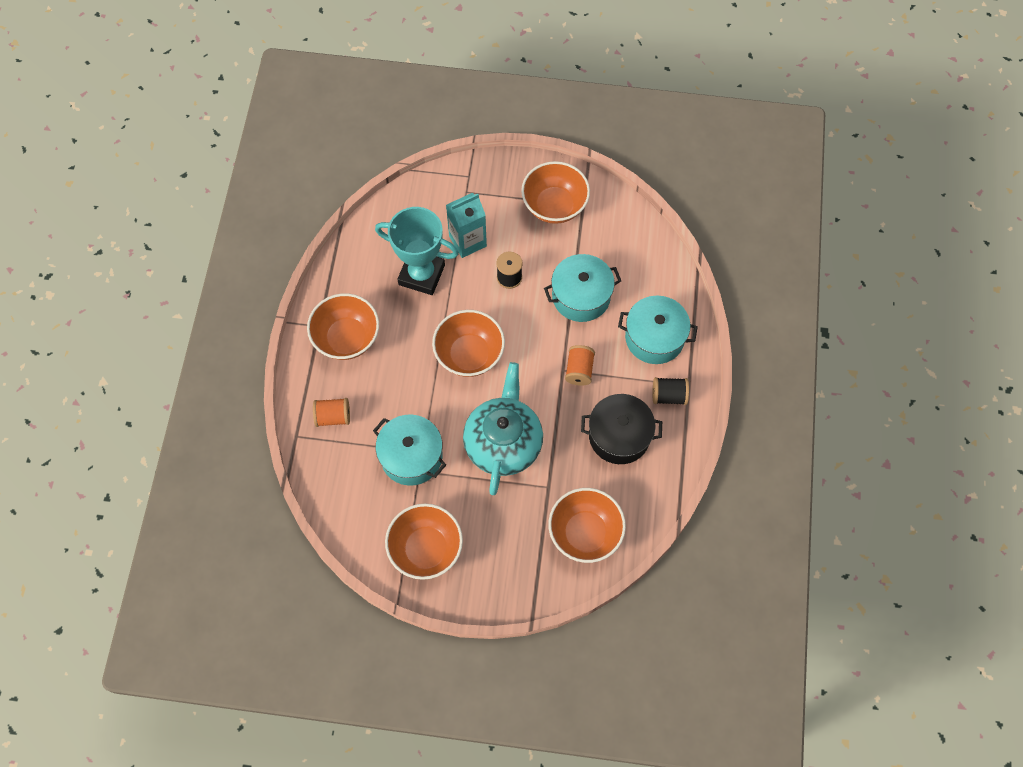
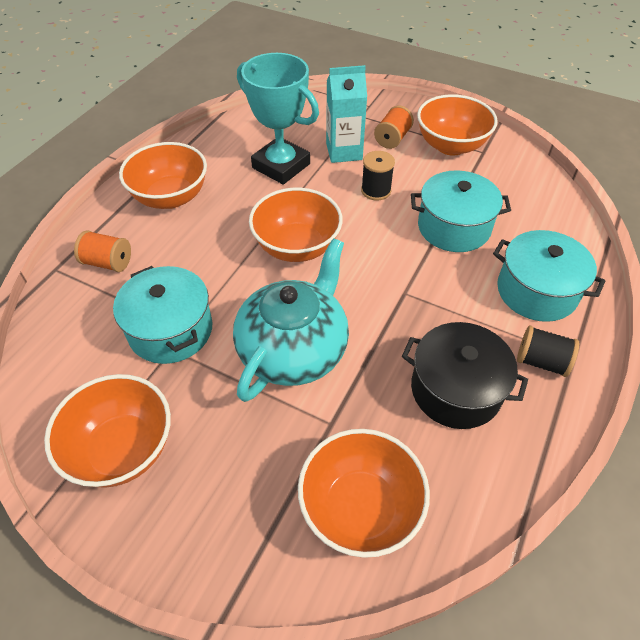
camera: 20 degrees right, 15 degrees down
(579, 370) = (425, 299): orange spool -> orange spool (392, 139)

